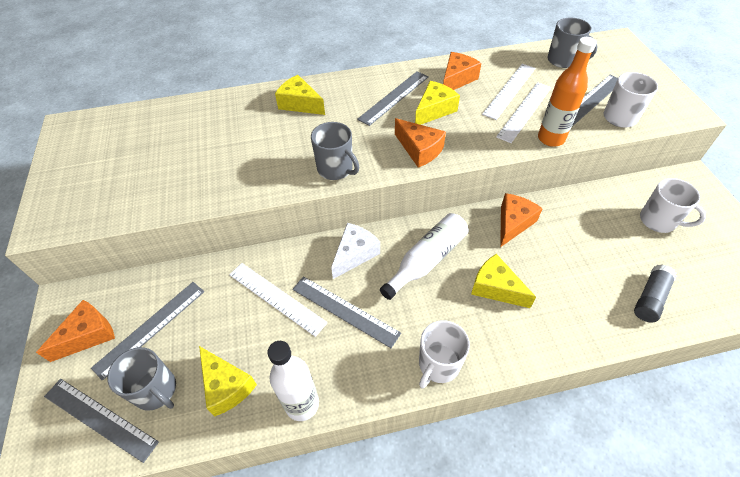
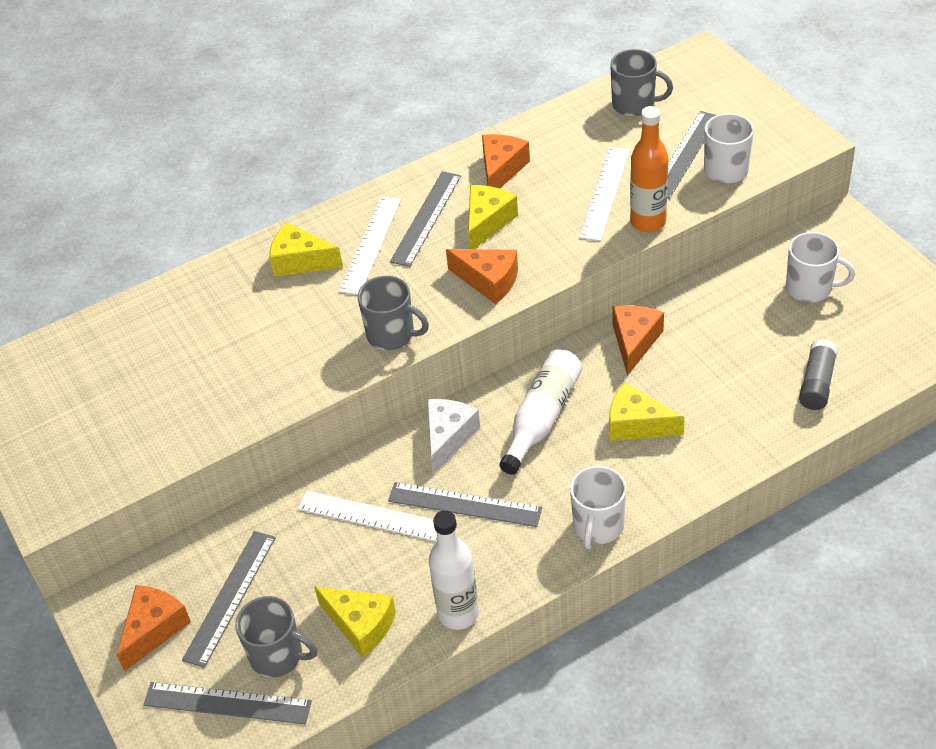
camera: 15 degrees left, 5 degrees down
(509, 90) = (576, 168): white ruler -> white ruler (370, 244)

